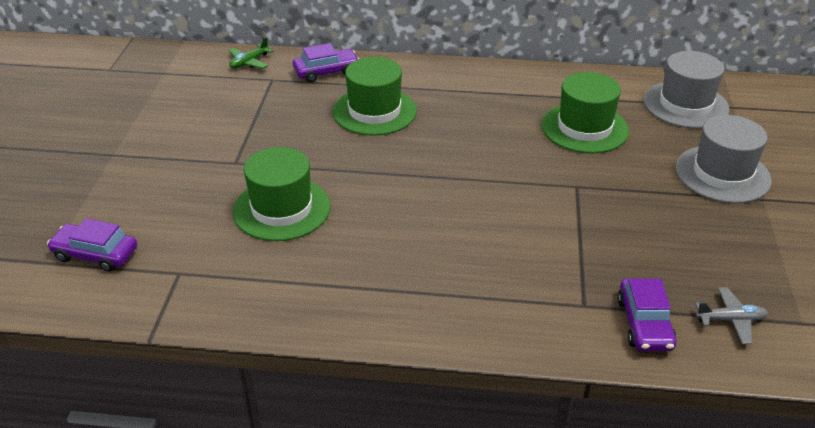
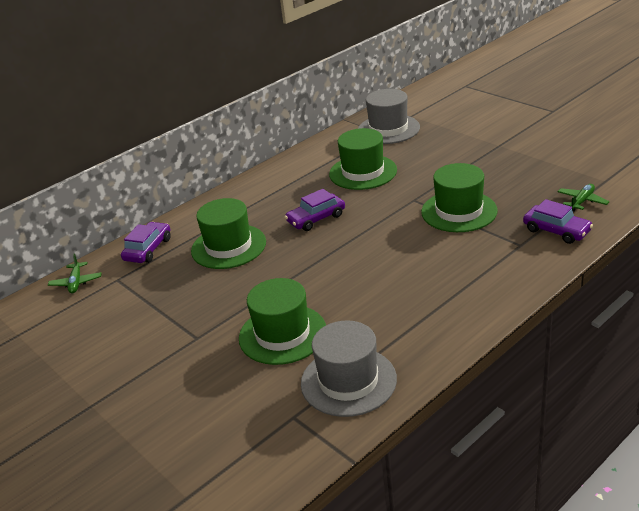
camera: 45 degrees left, 5 degrees down
(95, 254) = (213, 460): purple car -> purple car (316, 218)
(593, 228) = (459, 211): none -> green hat
(722, 174) = (464, 147): grey hat -> grey hat (348, 381)
(730, 320) = (582, 201): grey plane -> green plane

